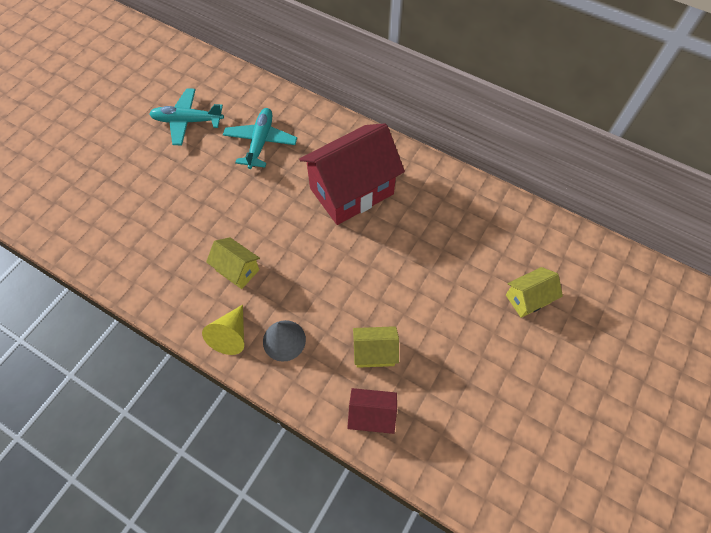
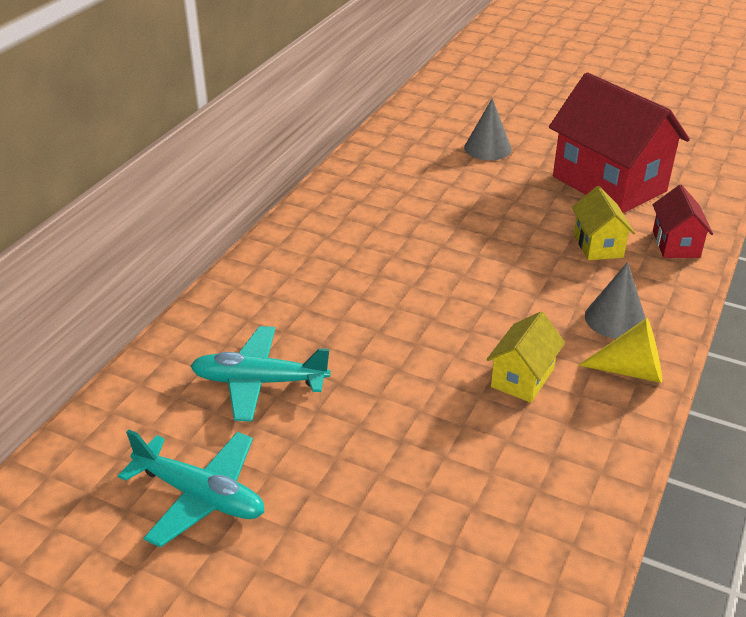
camera: 95 degrees left, 25 degrees down
(187, 121) = (200, 496): turquoise plane -> turquoise plane turned 60 degrees counterclockwise
(351, 191) = (355, 276): red house -> red house (609, 184)
(528, 299) = (487, 148): yellow house -> grey cone

